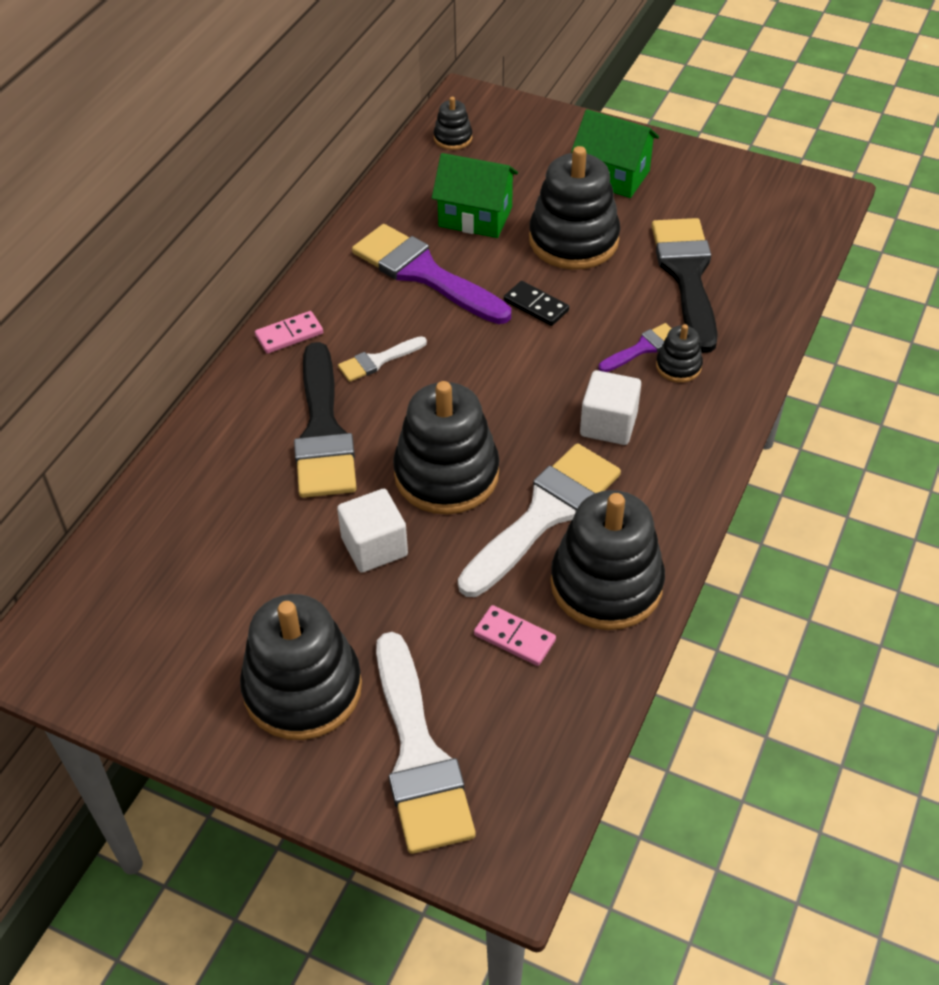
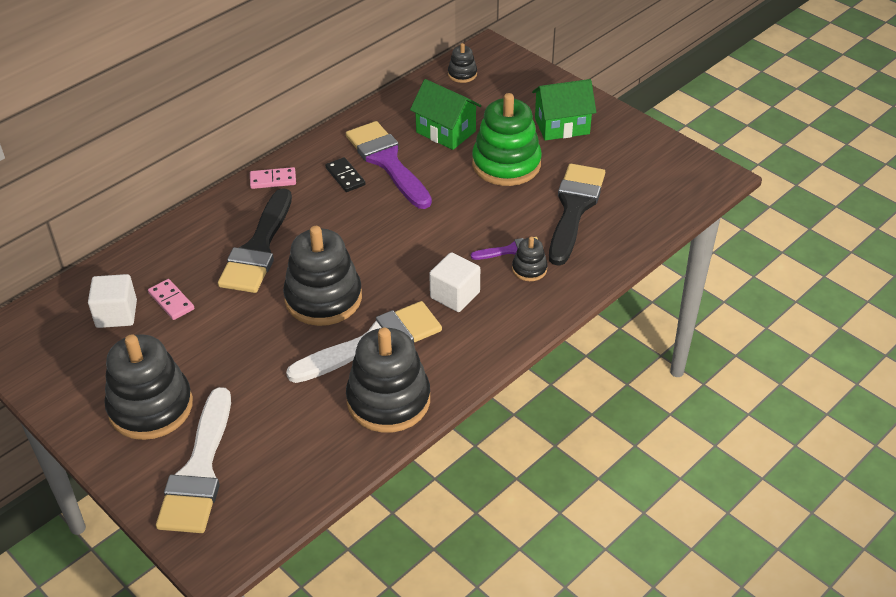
camera: 20 degrees right, 5 degrees down
(374, 546) = (248, 331): white cube -> white cube (116, 314)
(378, 360) = (321, 212): white brush -> none
(514, 637) = (305, 416): pink domino -> pink domino (171, 301)
(536, 306) = (452, 202): black domino -> black domino (345, 176)
(573, 240) = (506, 164): black stacking toy -> green stacking toy
(612, 176) = (562, 126): green house -> green house turned 60 degrees counterclockwise

